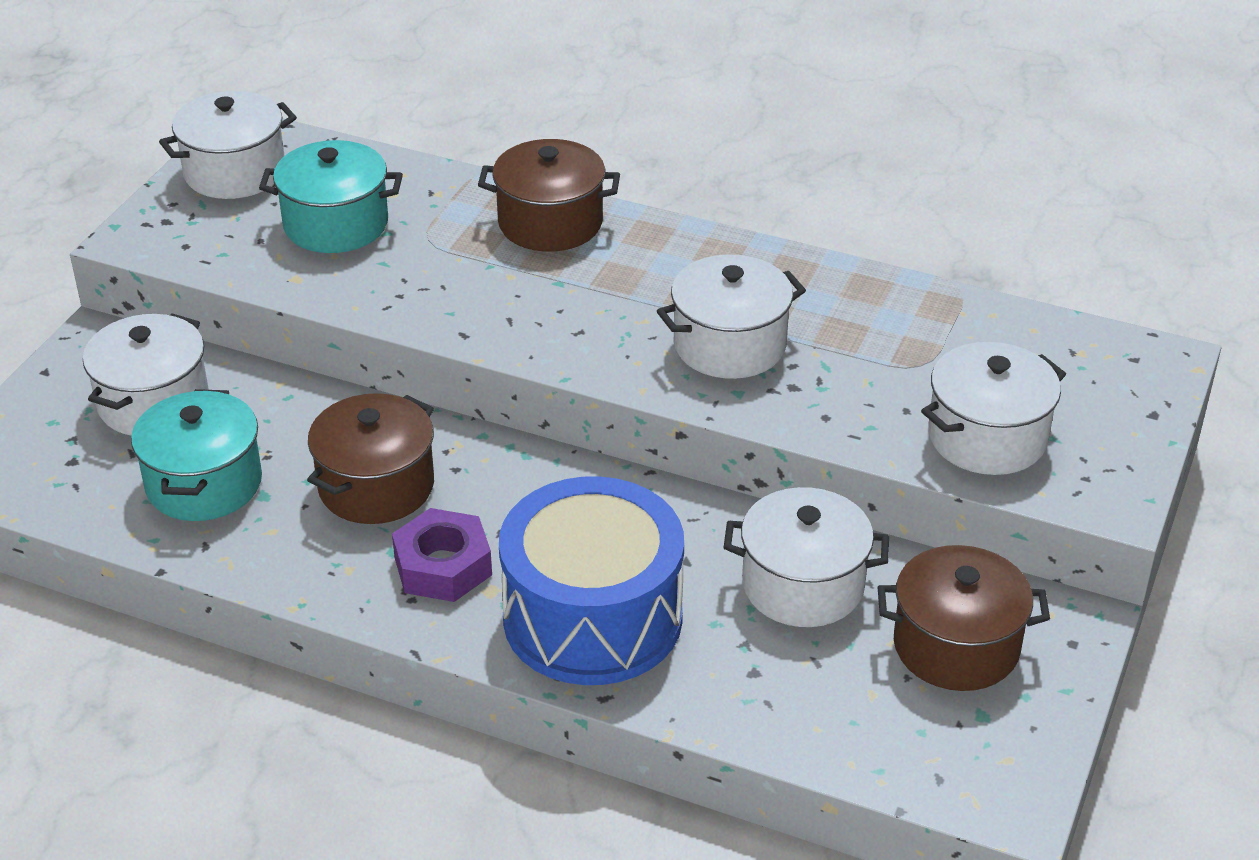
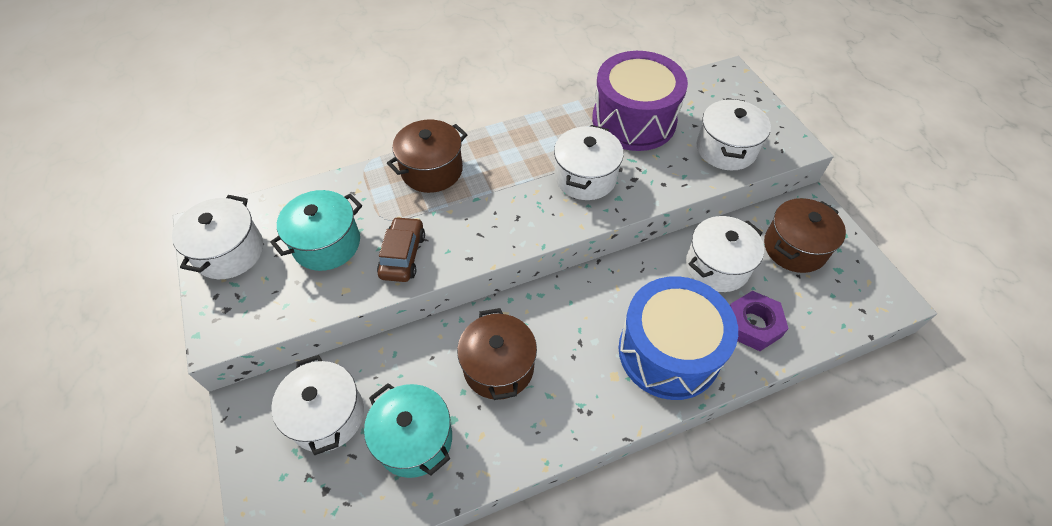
camera: 45 degrees left, 15 degrees up
(397, 285) = (403, 255): none -> brown car
(443, 566) = (580, 382): purple nut -> purple nut (753, 325)
(903, 325) = (634, 120): none -> purple drum

